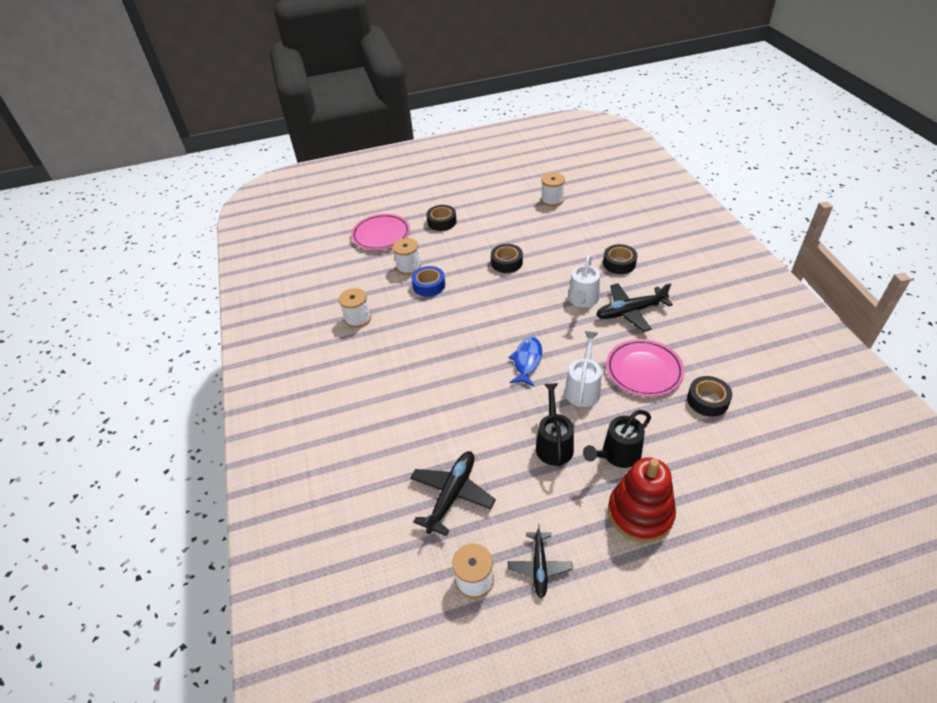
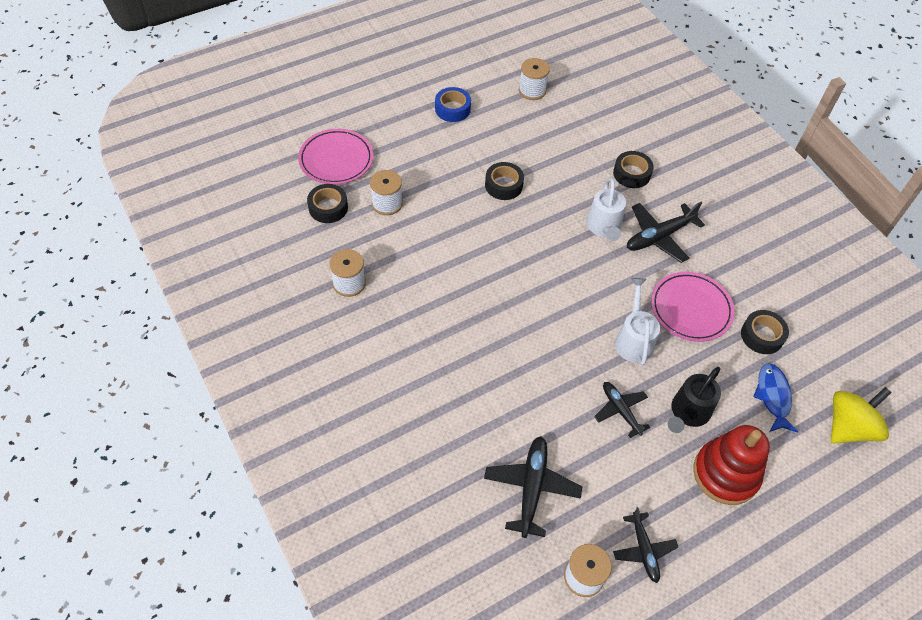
camera: 20 degrees left, 10 degrees up
(429, 285) = (421, 227): blue tape -> blue tape (452, 109)
(442, 222) = (407, 133): black tape -> black tape (328, 208)
(527, 361) = (564, 314): blue fish -> blue fish (773, 397)
(554, 443) = (620, 410): black watering can -> black plane
(779, 492) = (849, 427): none -> yellow spinning top

